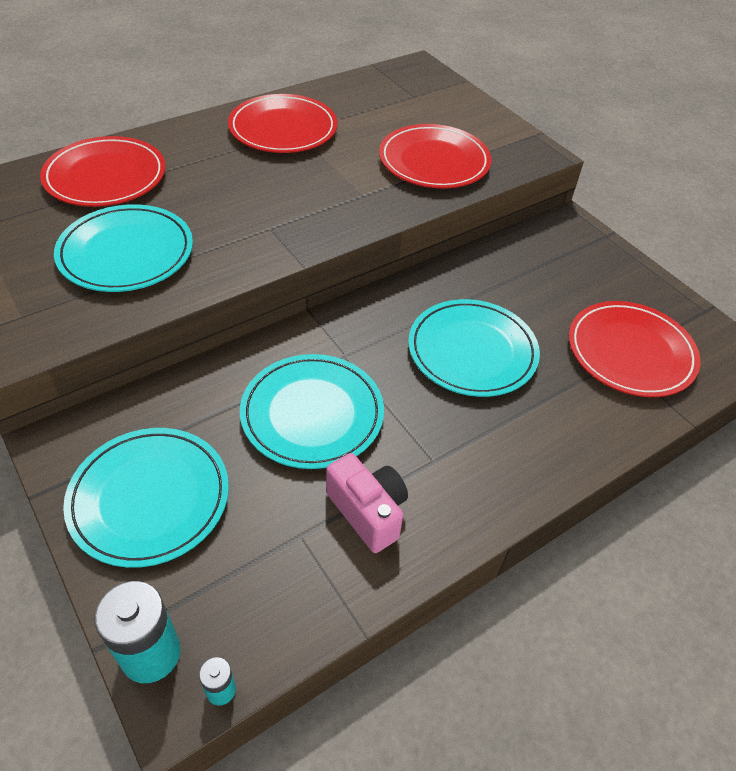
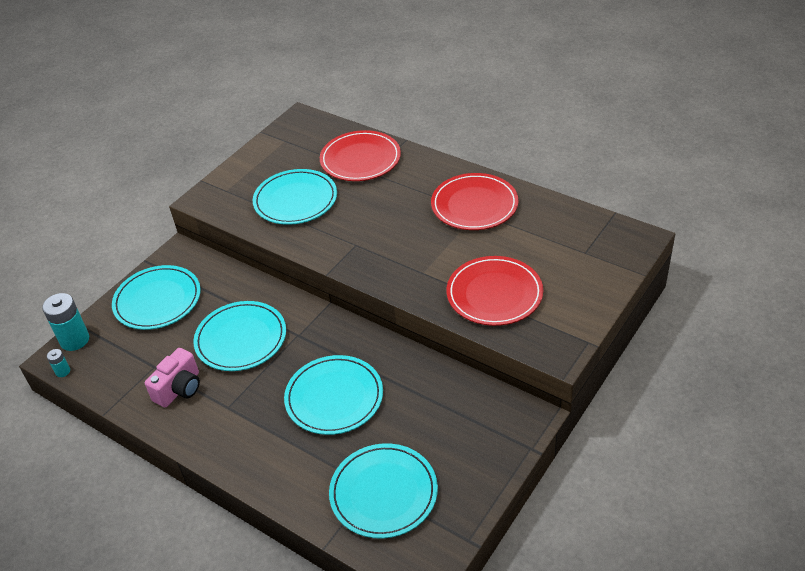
camera: 75 degrees right, 5 degrees down
(630, 352) = (383, 493): red plate -> turquoise plate

